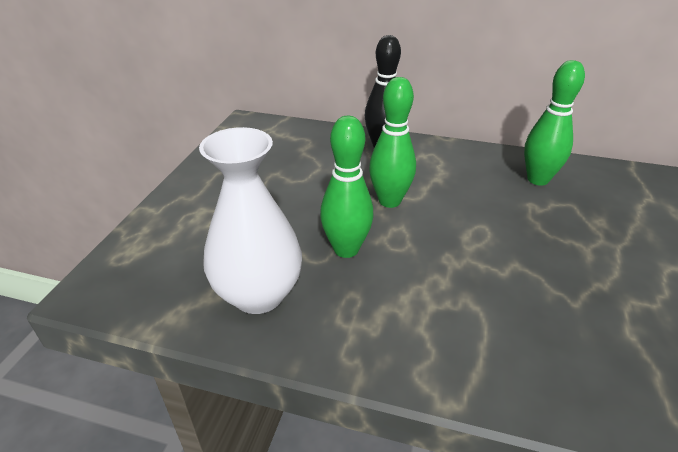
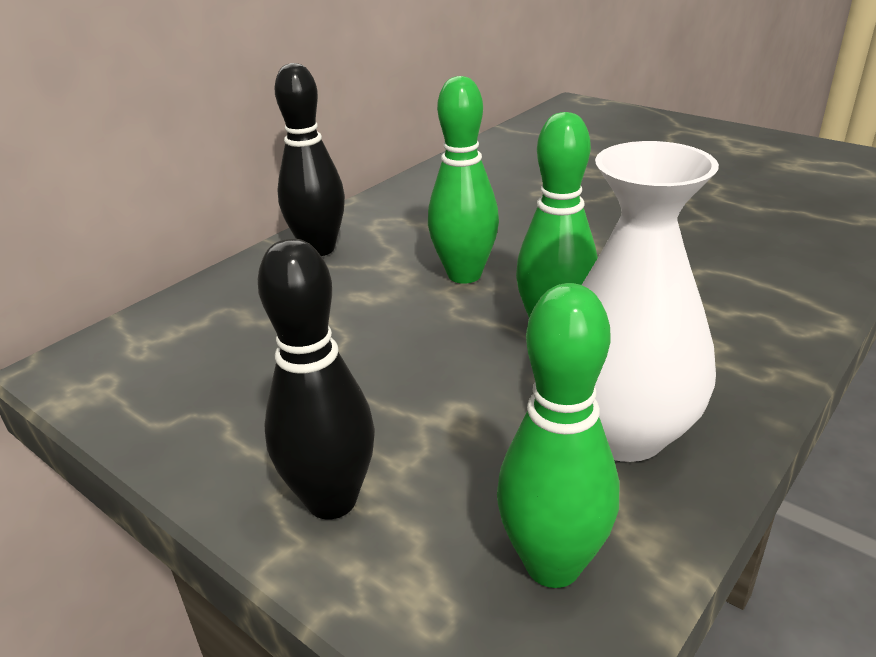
camera: 65 degrees left, 5 degrees down
(181, 212) = (332, 500): none -> black bowling pin
(537, 179) = (492, 175): green bowling pin -> green bowling pin (553, 565)

